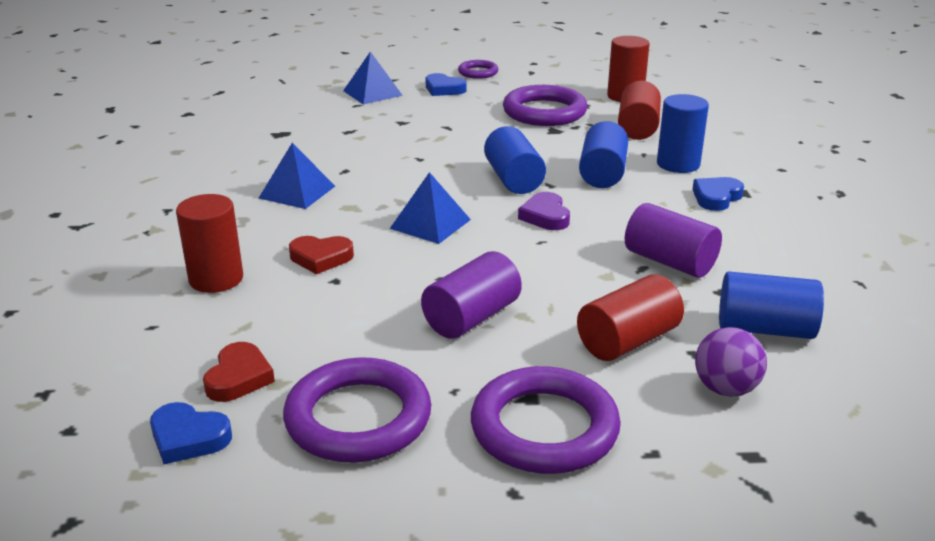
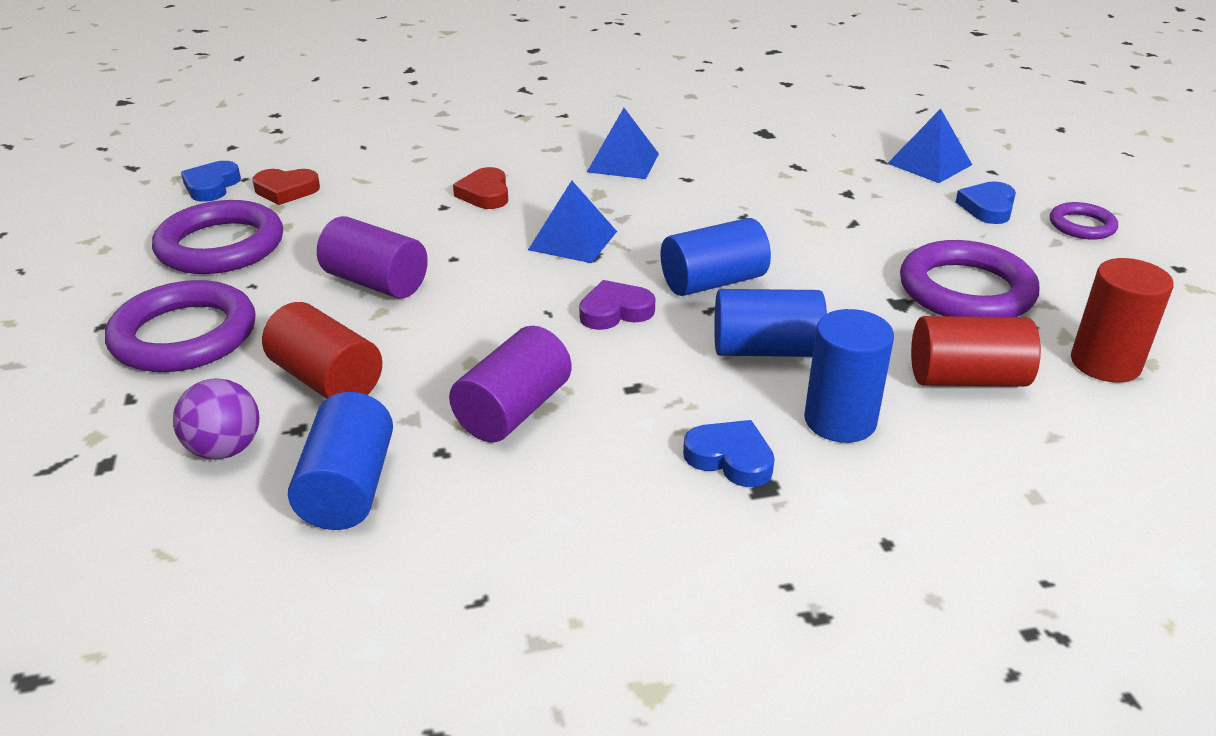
camera: 80 degrees right, 5 degrees up
(216, 279) = (439, 156): red cylinder -> none

